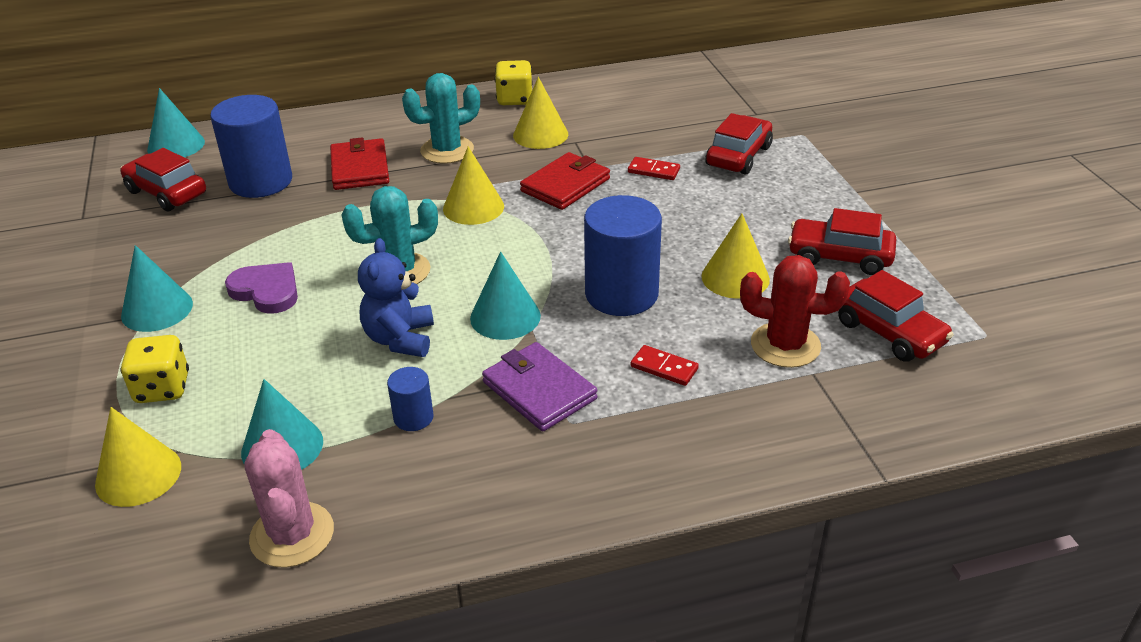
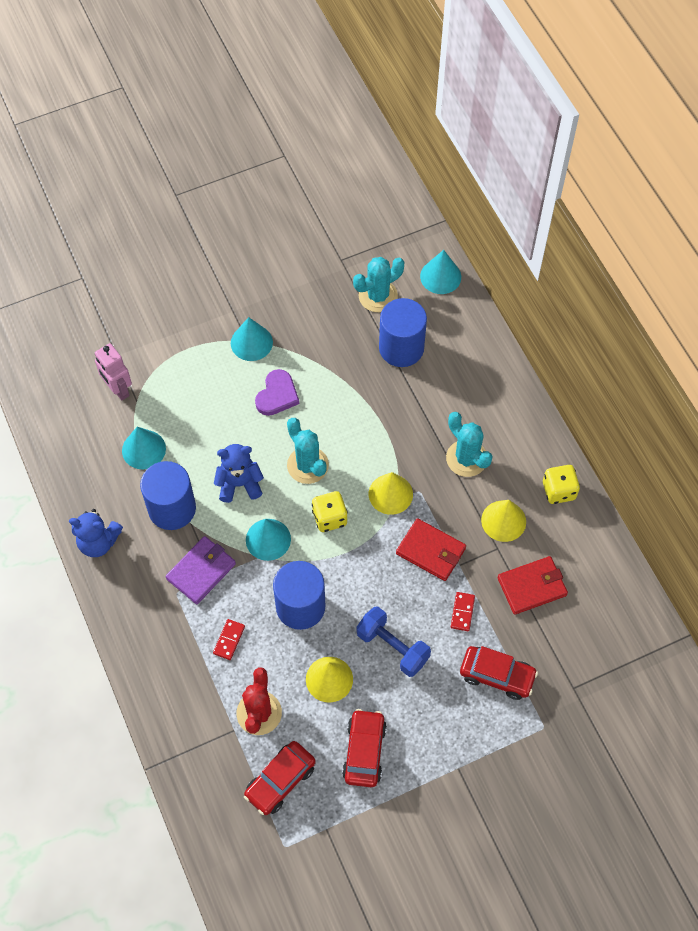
camera: 80 degrees right, 25 degrees up
(138, 475) = (118, 389): yellow cone -> pink robot
(162, 388) = (183, 374): yellow dice -> yellow dice (329, 518)
(167, 193) = (378, 296): red car -> turquoise cactus
(292, 535) = (84, 474): pink cactus -> none
(360, 168) = (430, 406): red wallet -> red wallet (532, 586)
(413, 417) = (172, 509): blue cylinder -> blue cylinder, size x2.10
(444, 520) = (98, 542): none -> blue teddy bear
(694, 223) = (392, 647): none -> blue dumbbell

